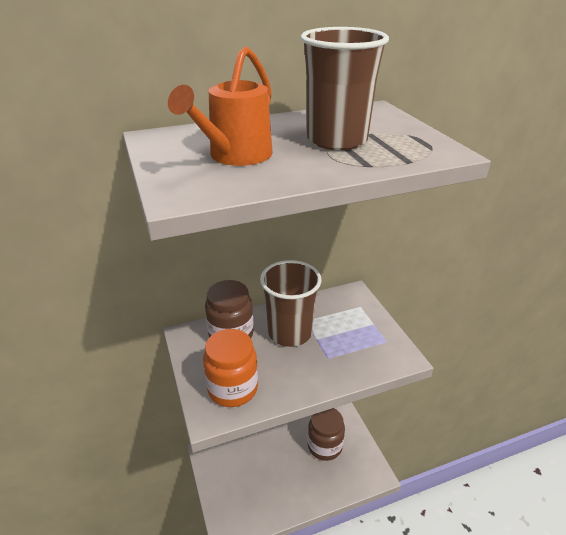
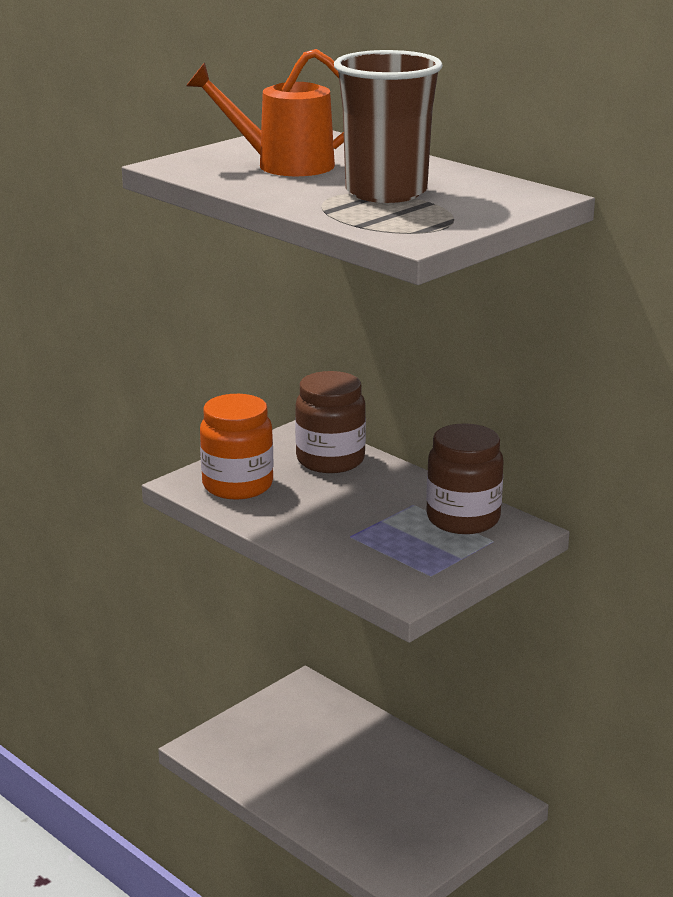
camera: 65 degrees right, 10 degrees down
(290, 332) = (374, 498): brown cup -> none
(324, 446) = (411, 803): brown jar -> brown jar (463, 519)

